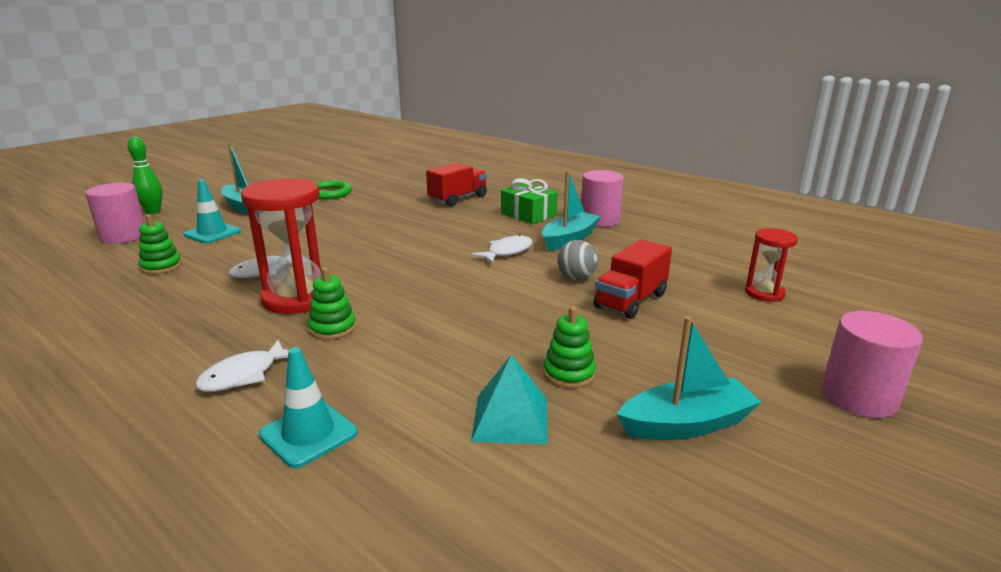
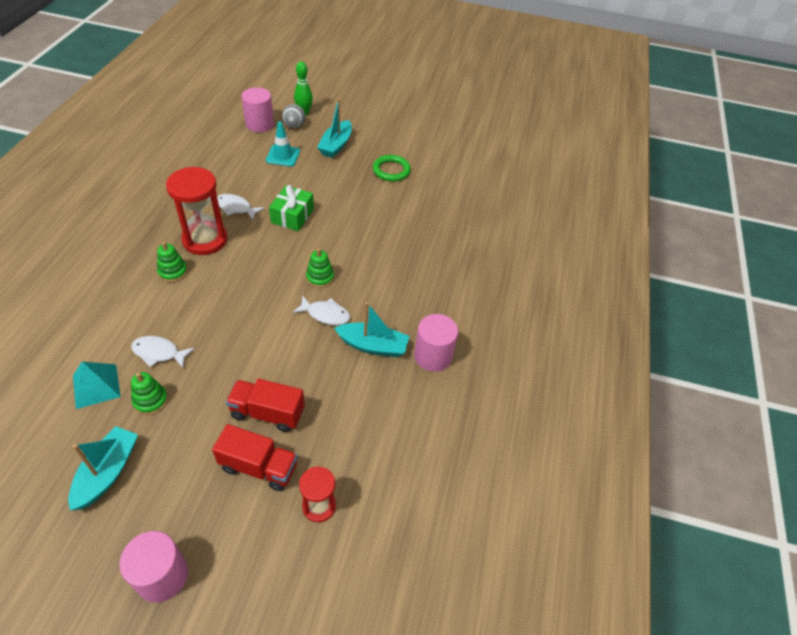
camera: 60 degrees right, 25 degrees up
(161, 266) = (224, 164): green stacking toy -> green stacking toy (320, 277)
(244, 375) = (113, 262): white fish -> white fish (159, 353)
(308, 434) = (67, 310): turquoise traffic cone -> none
(458, 199) = (427, 246): red truck -> red truck (259, 467)
(528, 214) = (417, 303): green gift -> green gift (292, 216)
(576, 278) = (295, 370): grey ball -> grey ball (294, 126)
(686, 424) = (107, 472): turquoise boat -> turquoise boat turned 120 degrees counterclockwise

